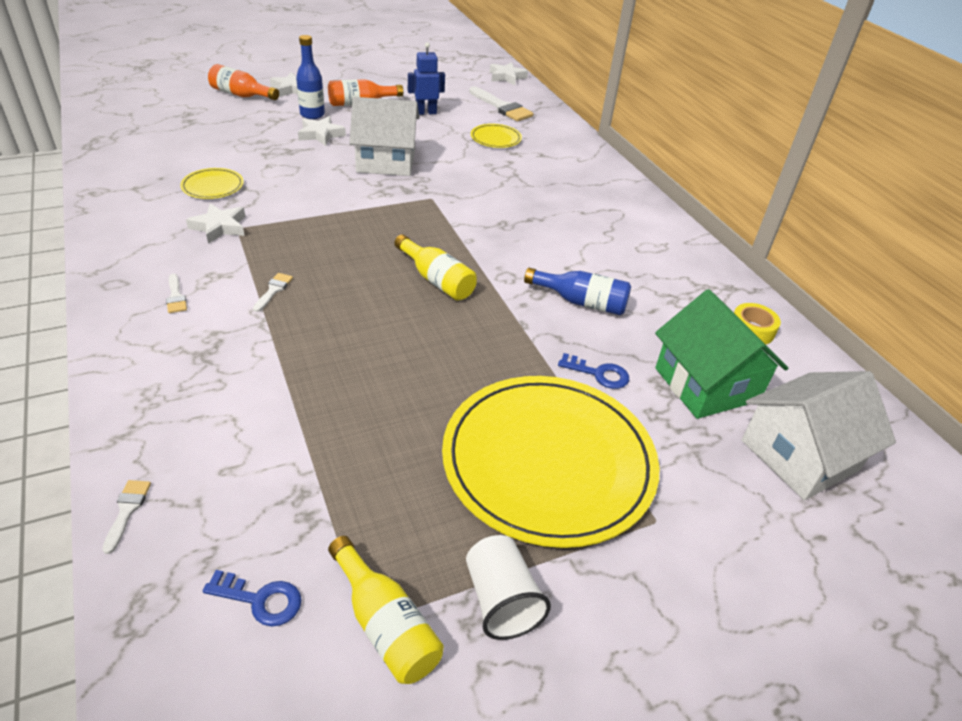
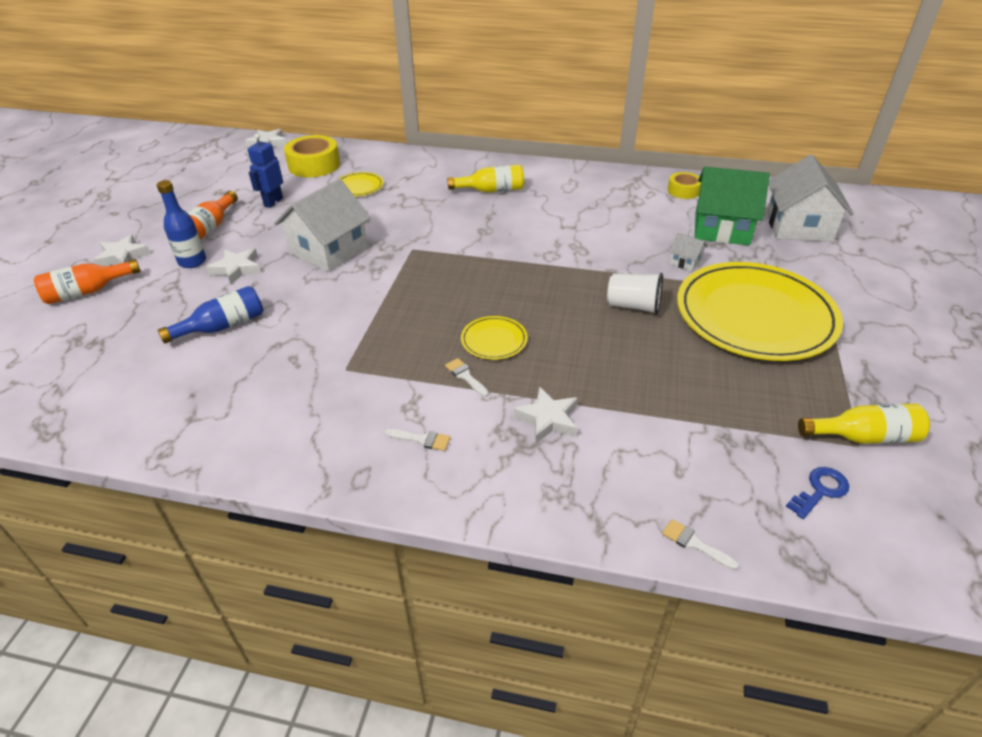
camera: 50 degrees left, 0 degrees up
(213, 186) = (252, 363): yellow plate -> yellow plate (494, 340)
(219, 227) = (332, 380): white star -> white star (548, 419)
(437, 280) = (527, 287): yellow bottle -> yellow bottle (491, 190)
(501, 600) = (862, 380): white cup -> white cup (633, 306)
(502, 107) = (314, 165): white brush -> yellow tape
(581, 302) = (606, 237): blue bottle -> blue bottle (222, 326)
(599, 374) = (685, 262): blue key -> white house

